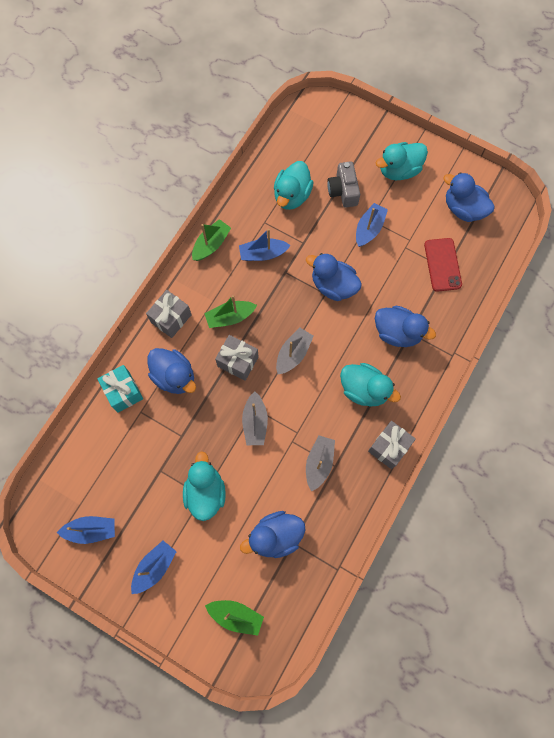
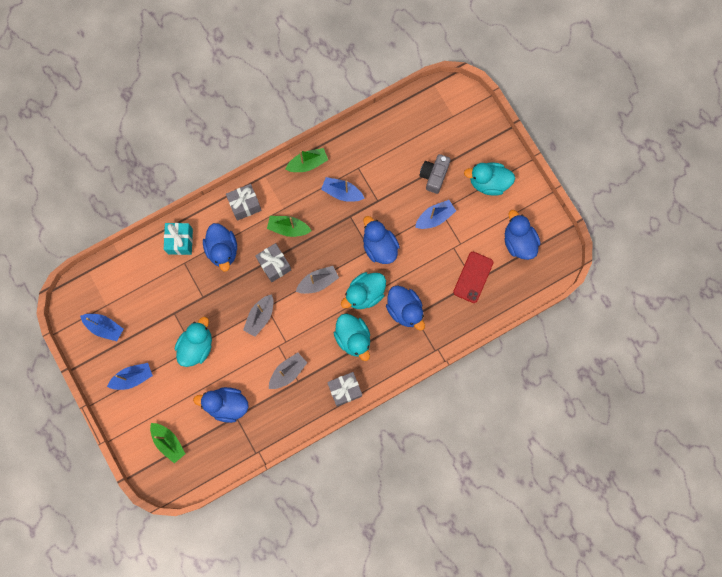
camera: 30 degrees right, 5 degrees up
(292, 196) = (392, 158): turquoise duck -> turquoise duck (364, 294)

